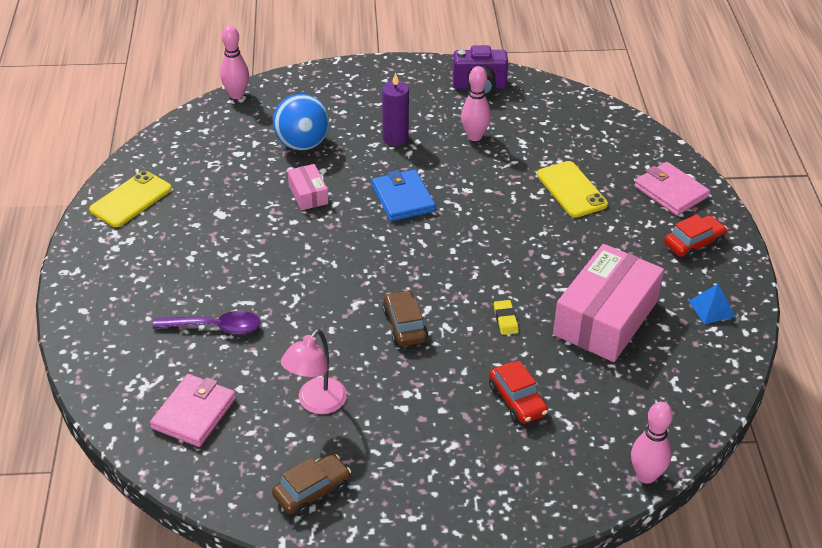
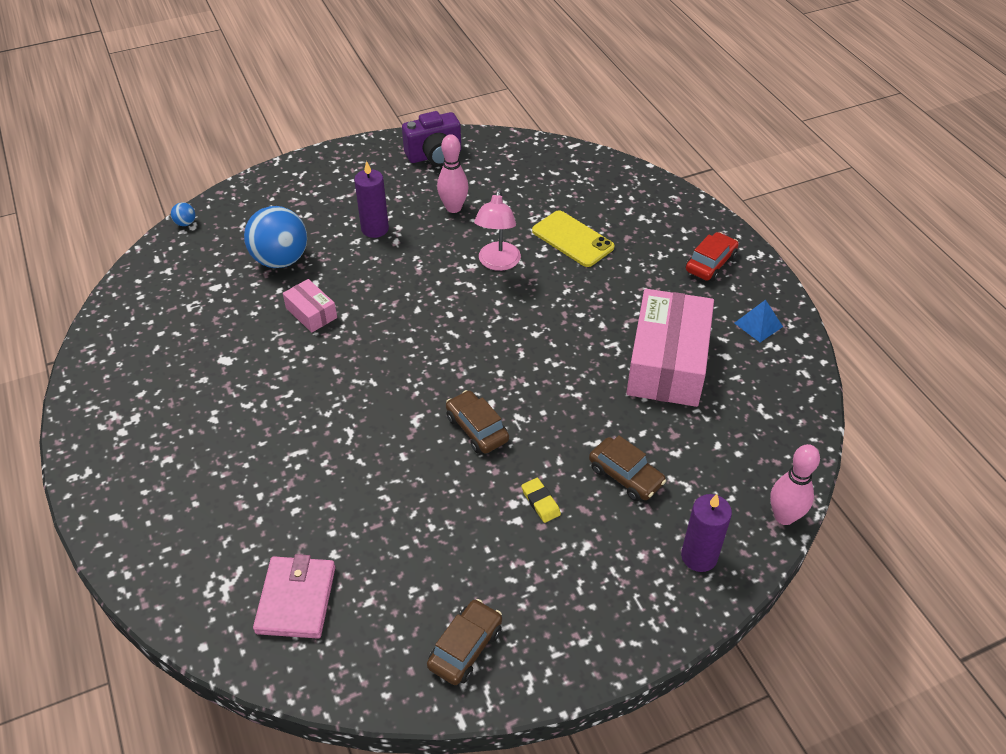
camera: 20 degrees left, 5 degrees up
(131, 199) = (116, 370): yellow phone -> none
(215, 327) = (276, 491): purple spoon -> none
(236, 95) = (185, 223): pink bowling pin -> blue ball
(316, 403) = (424, 544): pink lamp -> pink lamp (497, 263)
(403, 198) = (412, 291): blue wallet -> none
(505, 319) = (574, 392): yellow eraser -> yellow eraser (540, 502)
(517, 400) = (625, 475): red car -> brown car
(549, 484) = (699, 556): none -> purple candle
(670, 192) = (665, 217): pink wallet -> none

